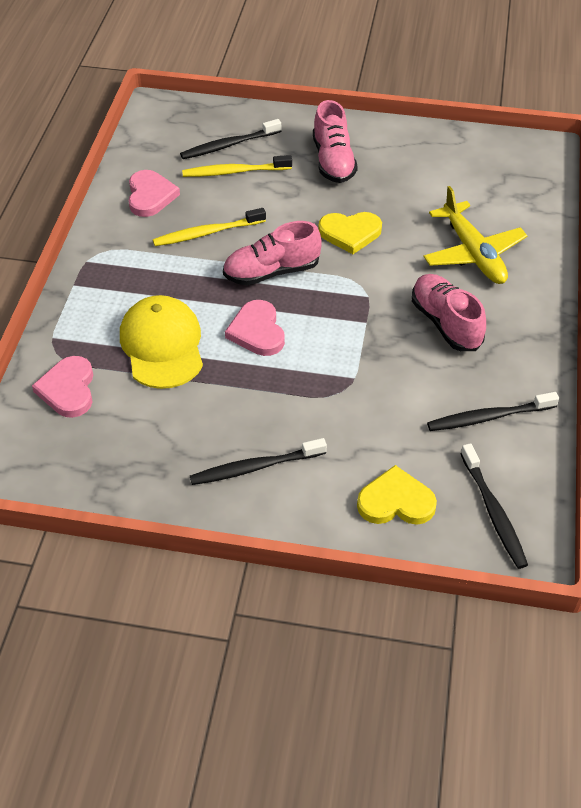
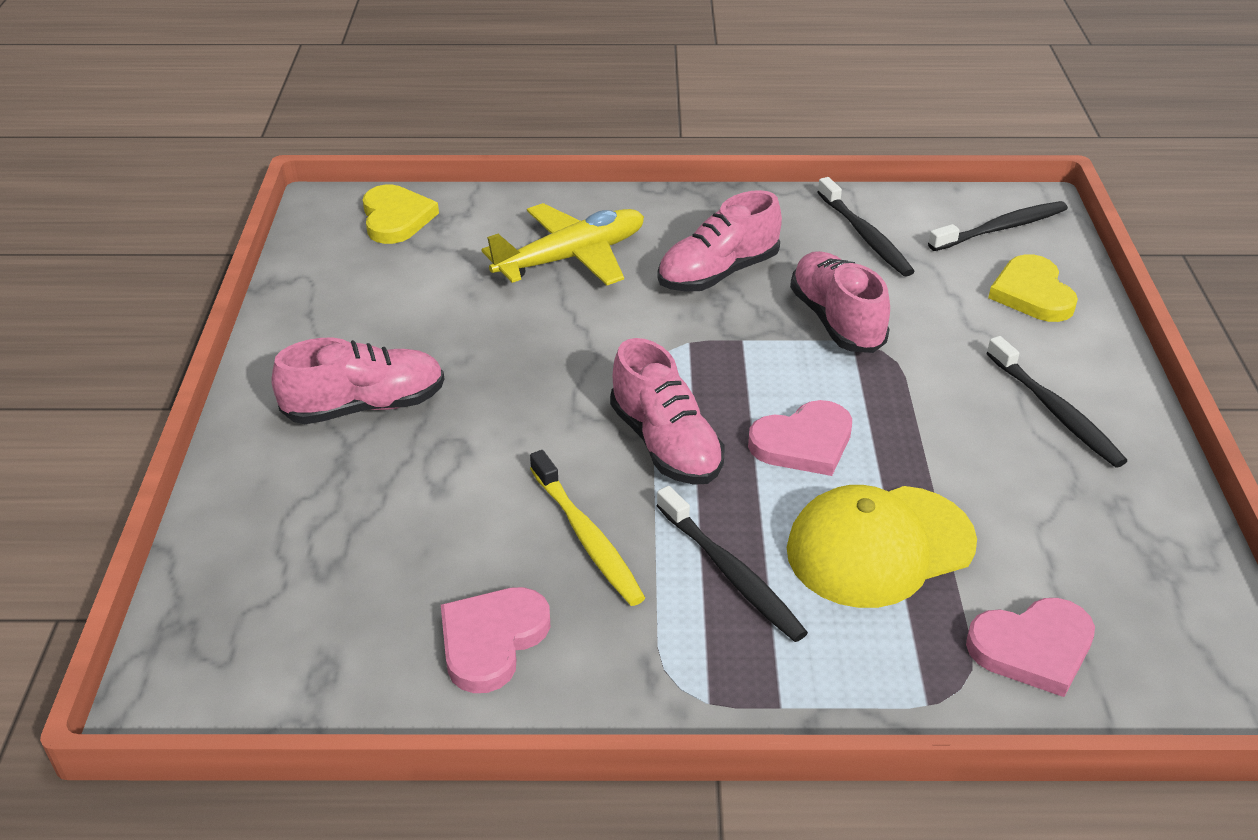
camera: 100 degrees left, 10 degrees down
(150, 196) = (492, 640): pink heart -> pink heart turned 45 degrees counterclockwise
(229, 145) = (318, 548): black toothbrush -> black toothbrush (731, 573)
(234, 172) = (404, 527): yellow toothbrush -> none
(350, 233) = (552, 371): yellow heart -> yellow heart (396, 218)
(379, 374) = (836, 320): none -> pink shoe

